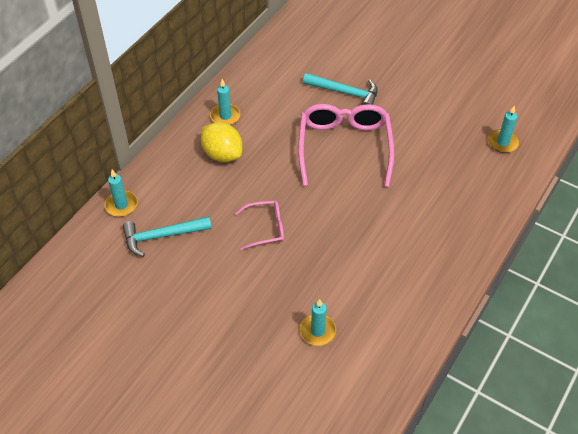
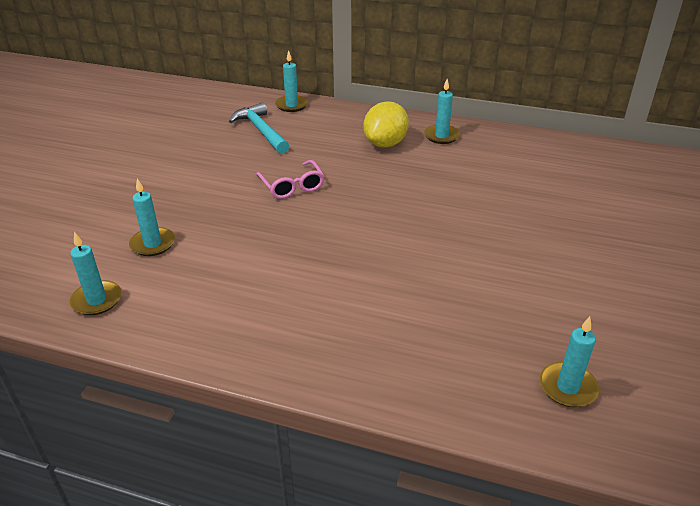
camera: 75 degrees right, 15 degrees down
(344, 147) = (448, 222): pink glasses -> none
(345, 92) = (545, 209): turquoise hammer -> none
(378, 369) = (97, 300): none -> turquoise candle

